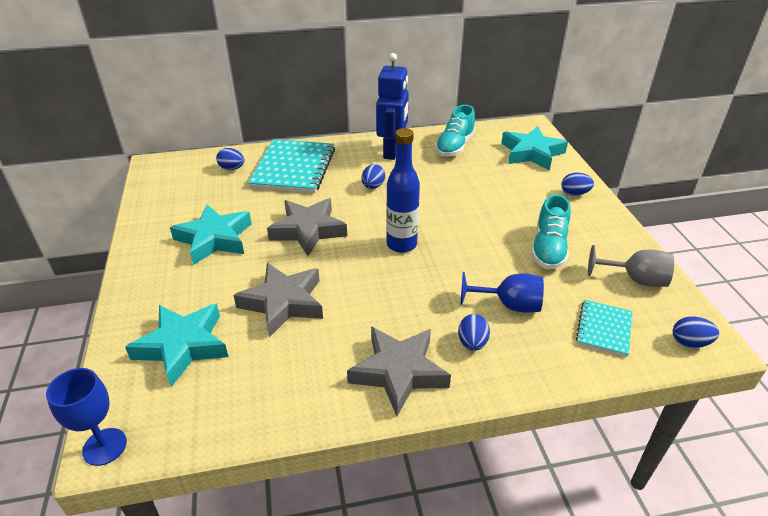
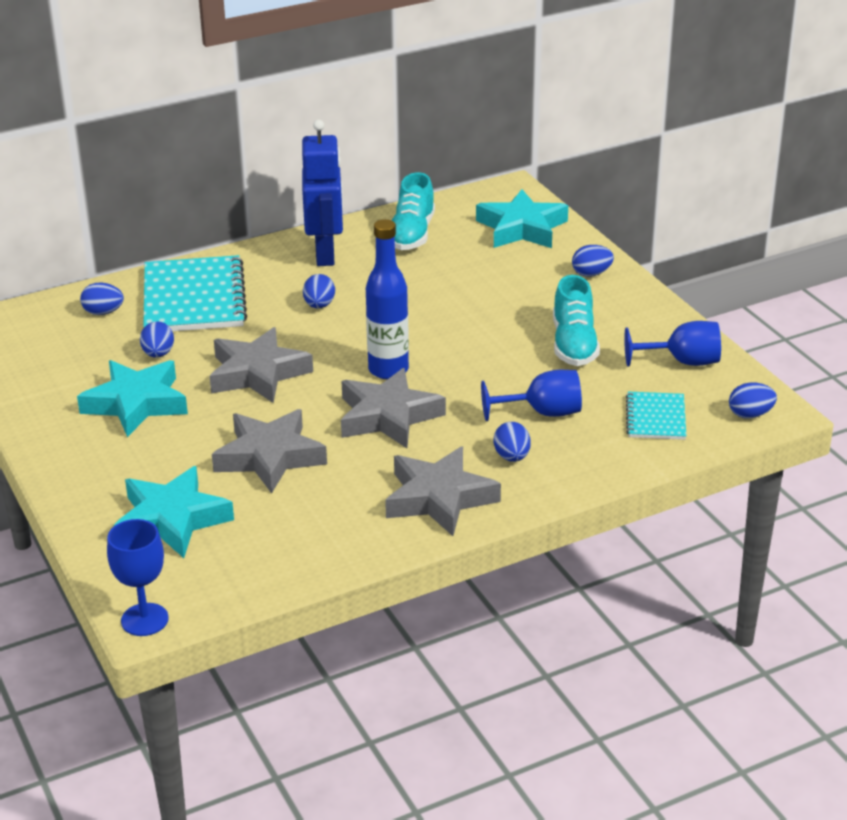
camera: 15 degrees left, 5 degrees down
(249, 204) = (158, 354): none -> blue egg
(386, 284) = (388, 416): none -> grey star
(635, 279) = (682, 362): grey goblet -> blue goblet

